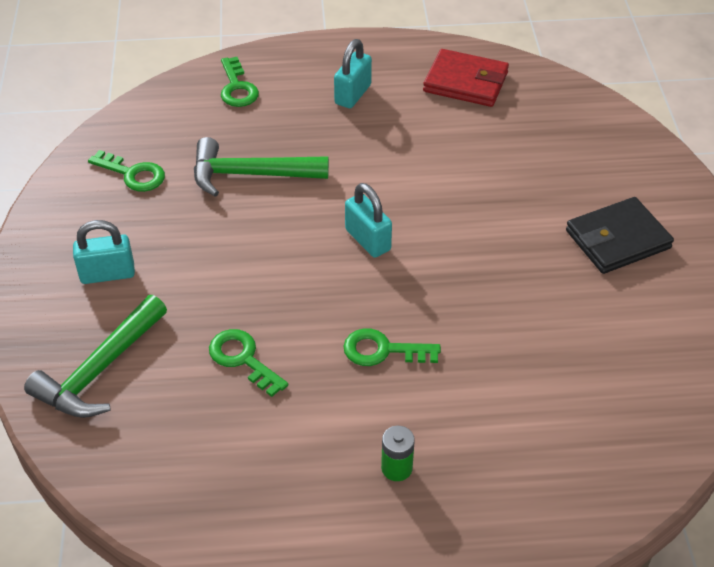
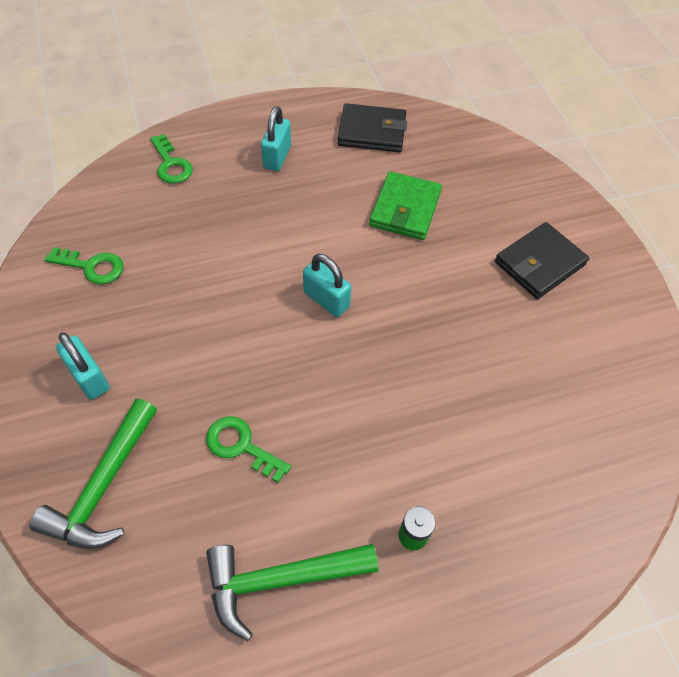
camera: 15 degrees left, 10 degrees up
(107, 274) = (89, 377): turquoise padlock -> turquoise padlock turned 75 degrees clockwise
(250, 174) = (203, 250): green hammer -> green hammer (281, 579)
(382, 350) = (368, 411): green key -> none
(465, 82) = (372, 132): red wallet -> black wallet
(480, 164) = (405, 209): none -> green wallet

